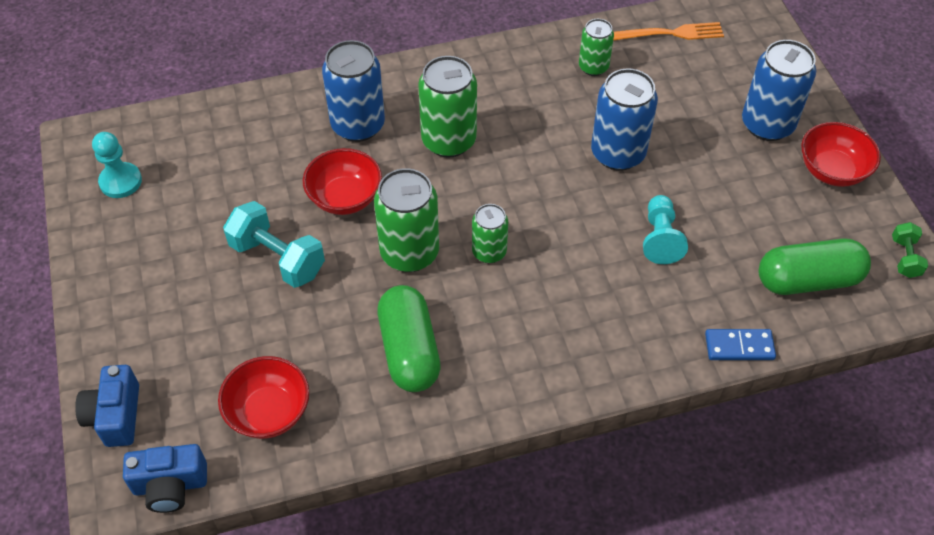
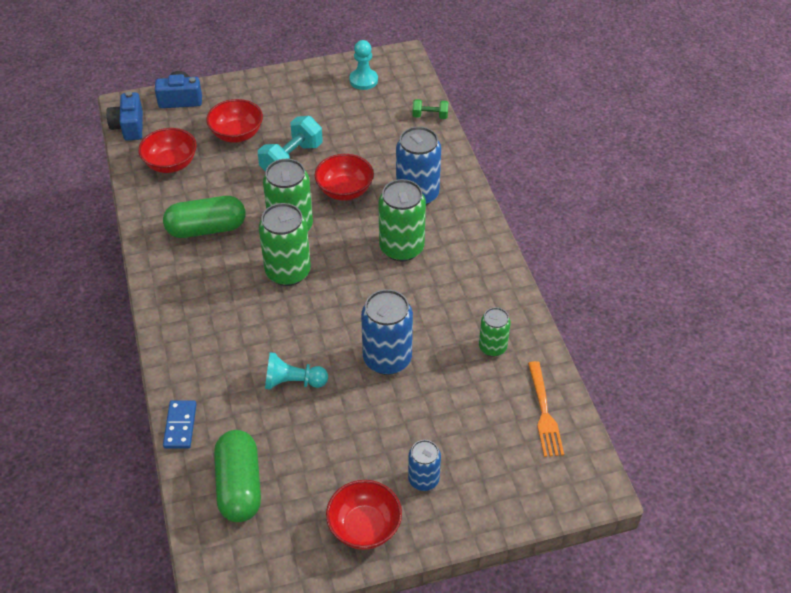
camera: 90 degrees right, 5 degrees down
(213, 329) = (237, 134): none -> red bowl
(489, 252) = (288, 272): green can -> green can, size x1.70
(767, 125) = (423, 479): blue can -> blue can, size x0.59
(905, 258) = (256, 571): green dumbbell -> green dumbbell (430, 116)

